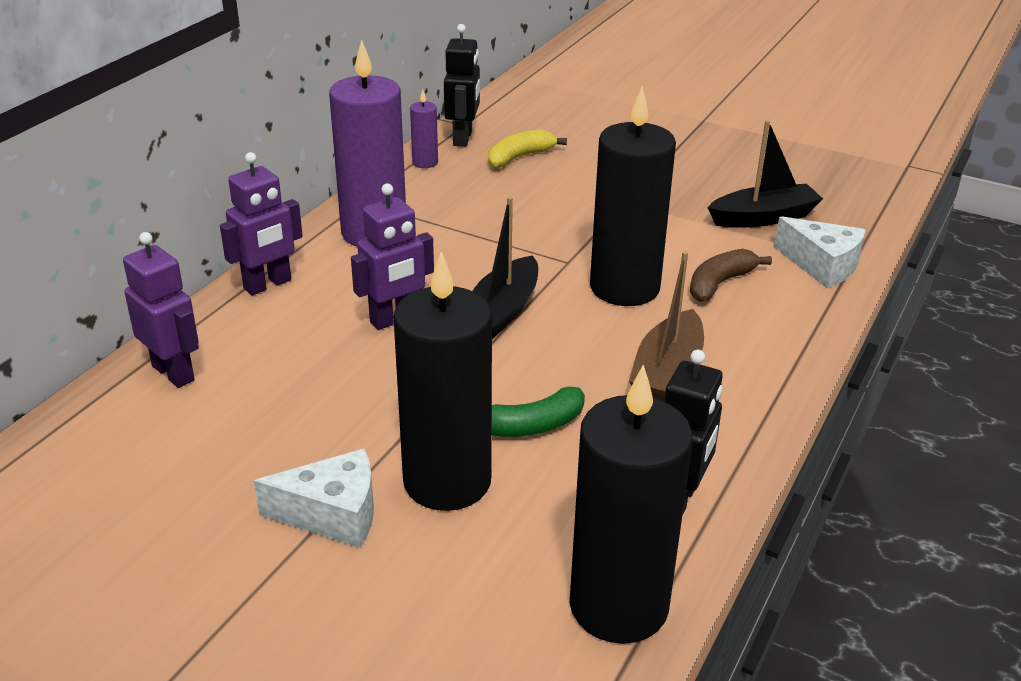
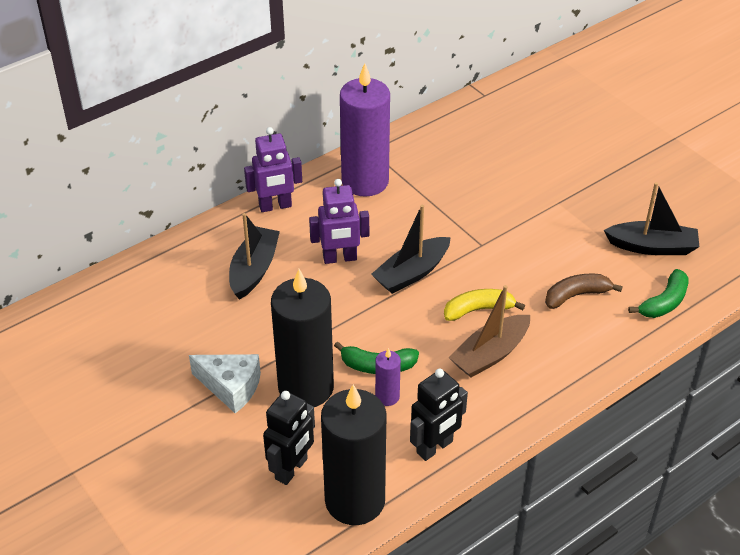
camera: 25 degrees right, 10 degrees up
(174, 373) = (189, 258): purple robot -> none
(280, 361) = (254, 270): none -> black boat
(425, 162) = (435, 126): purple candle -> purple candle (387, 396)
(463, 138) = (476, 109): black robot -> black robot (292, 469)
(519, 157) = (506, 139): yellow banana -> yellow banana (478, 310)
(624, 288) = (506, 279): black candle -> none
(822, 265) = (664, 302): white cheese -> green banana

